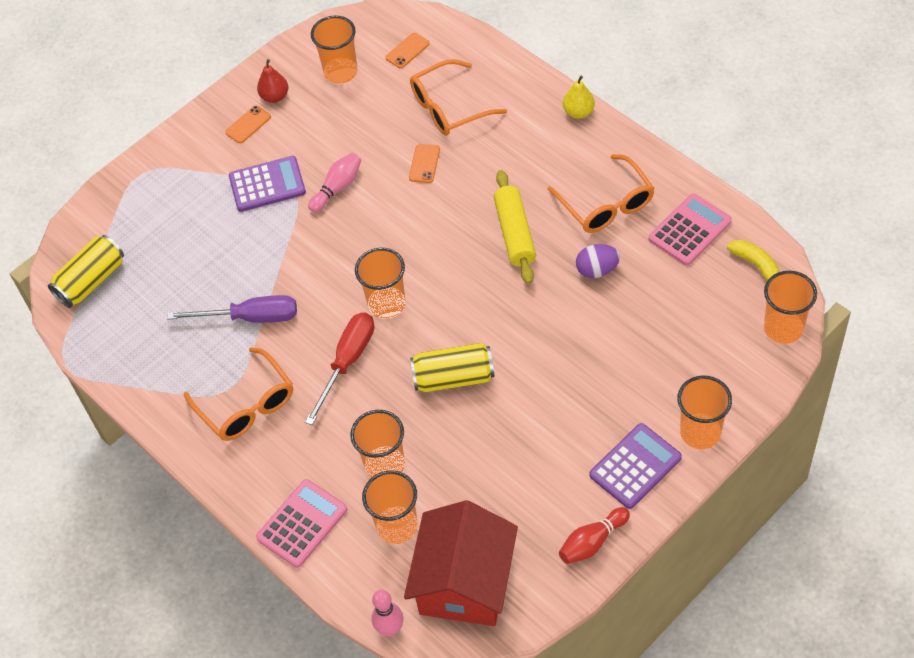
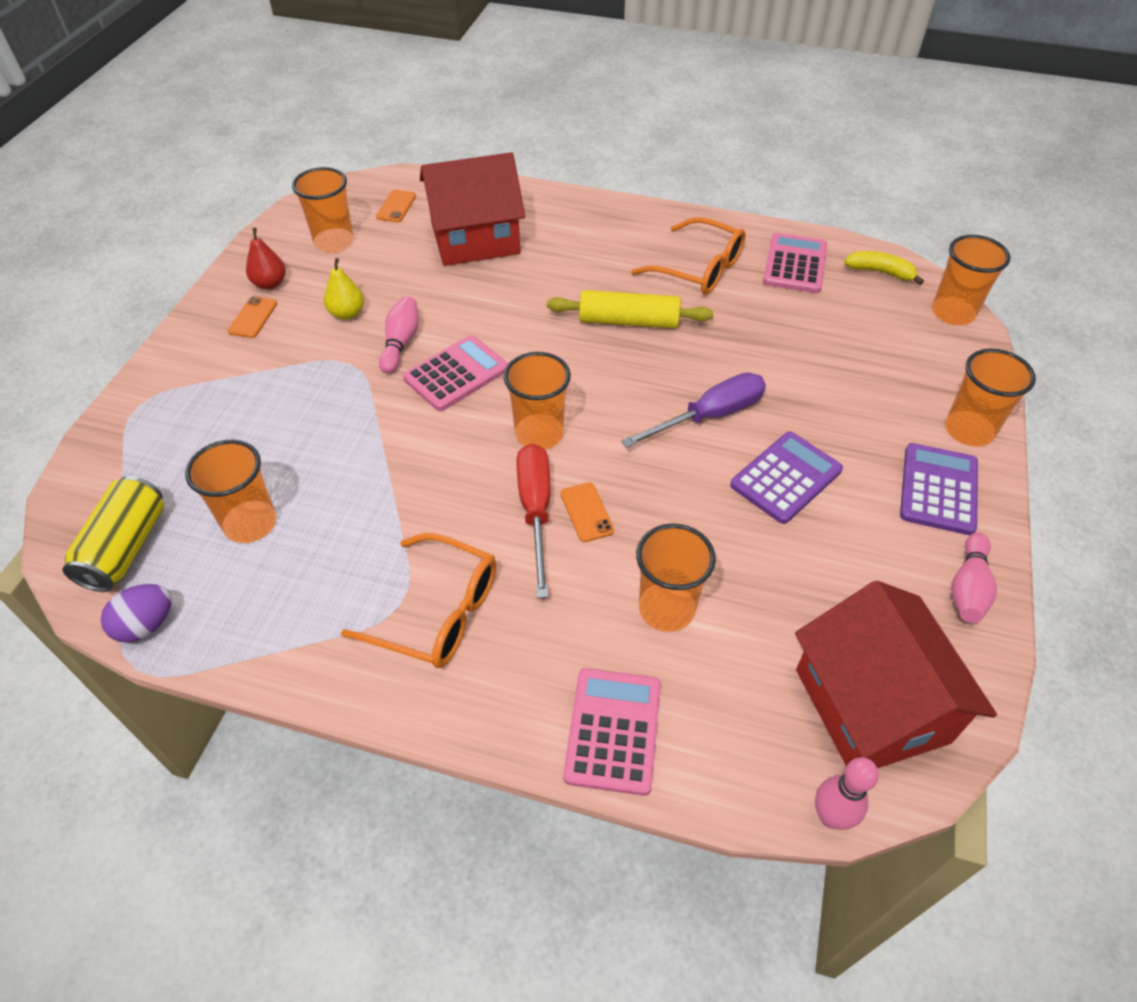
camera: 35 degrees left, 5 degrees down
(250, 317) = (378, 509): purple screwdriver -> purple screwdriver (709, 416)
(267, 184) = (313, 366): purple calculator -> purple calculator (786, 478)
(360, 231) = (456, 374): none -> pink calculator
(397, 526) = (736, 675): orange cup -> orange cup (250, 523)
(424, 163) = (484, 292): orange phone -> orange phone (586, 512)
(449, 107) = (475, 239): orange glasses -> red house
(453, 377) = (672, 479): yellow can -> none
(515, 233) = (628, 321): yellow rolling pin -> yellow rolling pin turned 45 degrees counterclockwise
(578, 112) = (609, 206): yellow pear -> yellow pear (347, 313)
(592, 542) = (968, 588): red bowling pin -> pink bowling pin
(597, 270) = (738, 325): purple egg -> purple egg (146, 625)

